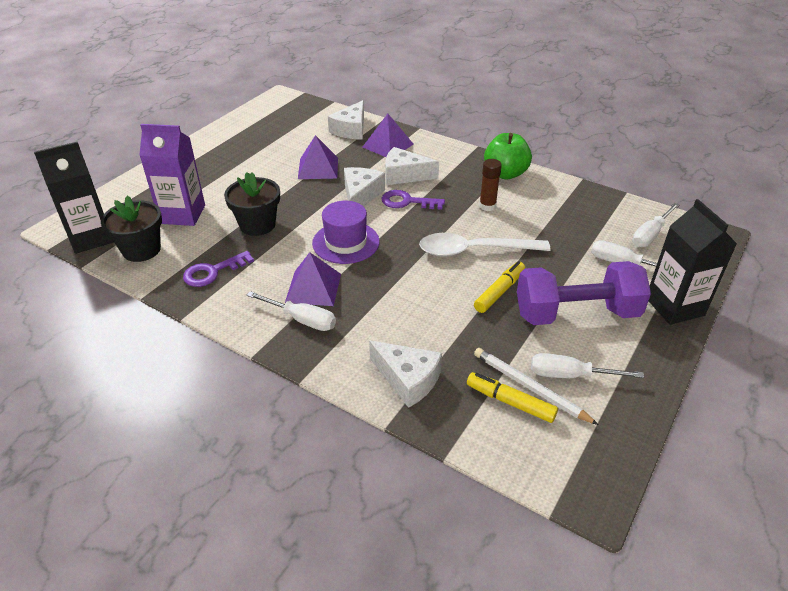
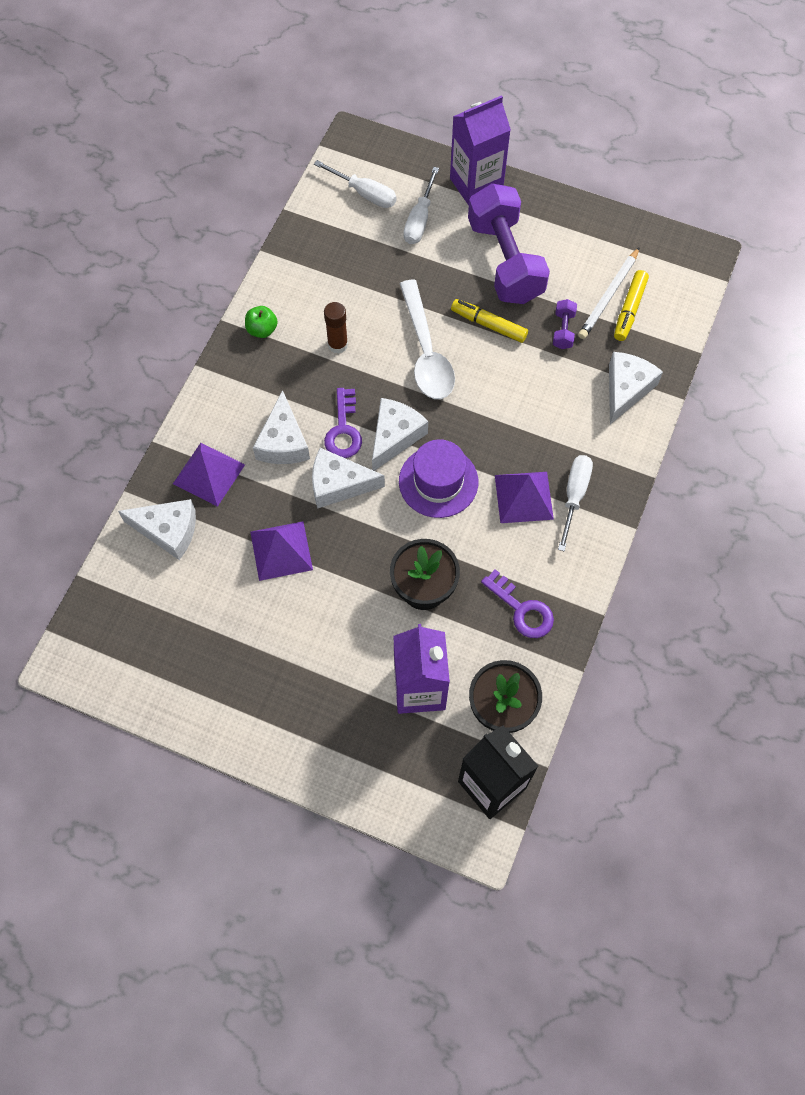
camera: 100 degrees left, 25 degrees up
(394, 225) = (394, 436): none -> white cheese
(488, 342) = (563, 330): none -> purple dumbbell
(505, 173) = (262, 330): green apple -> green apple, size x0.55
(570, 375) = (586, 267): white screwdriver -> none
(674, 306) = (476, 185): black carton -> purple carton

